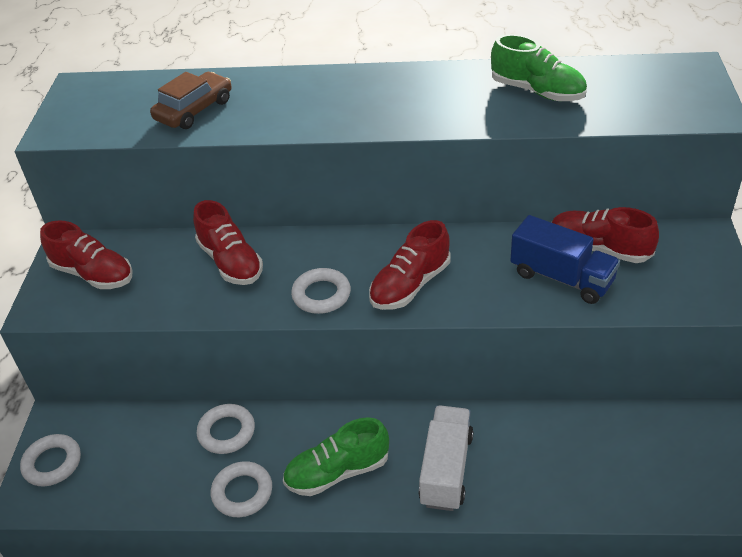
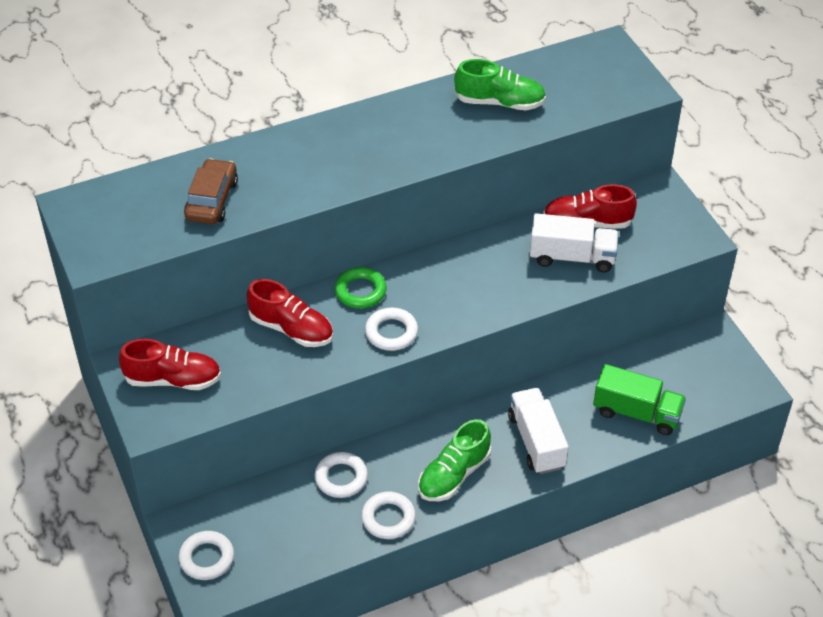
camera: 30 degrees left, 5 degrees up
(320, 247) = (360, 291): none -> green ring
(410, 285) = (458, 301): red shoe -> none
(561, 277) = (572, 257): blue truck -> white truck
(579, 479) = (637, 413): none -> green truck

